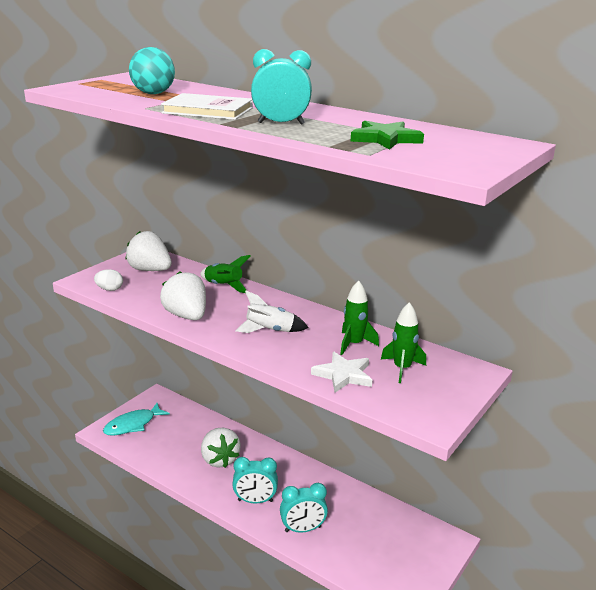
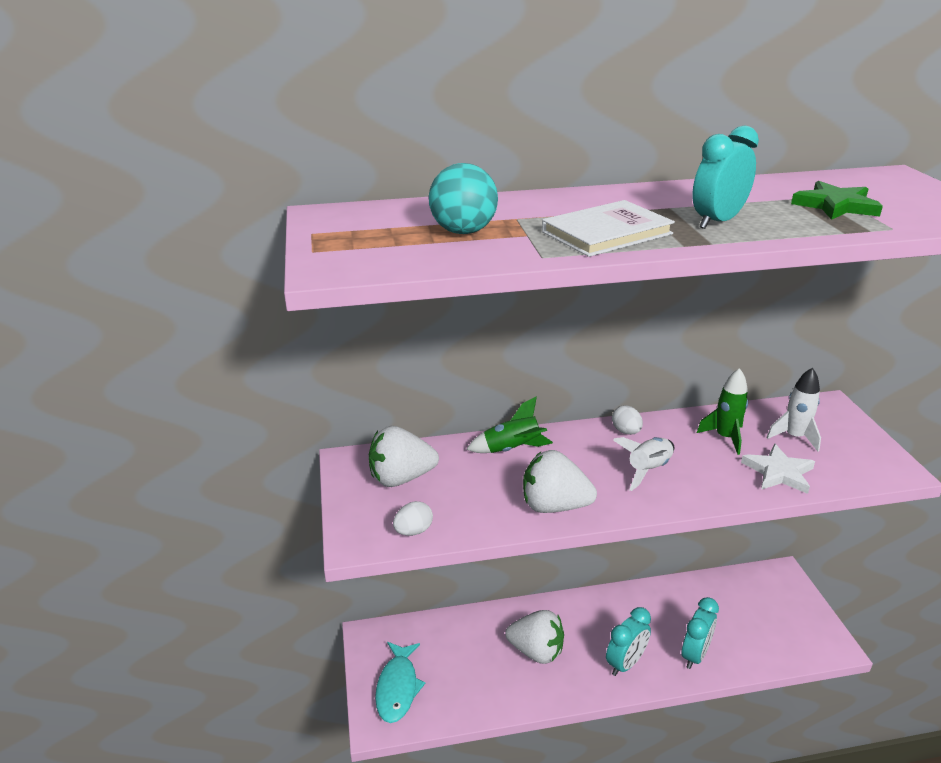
camera: 45 degrees left, 5 degrees up
(301, 311) = (626, 431): none -> white egg
(402, 368) = (794, 437): green rocket -> white rocket

